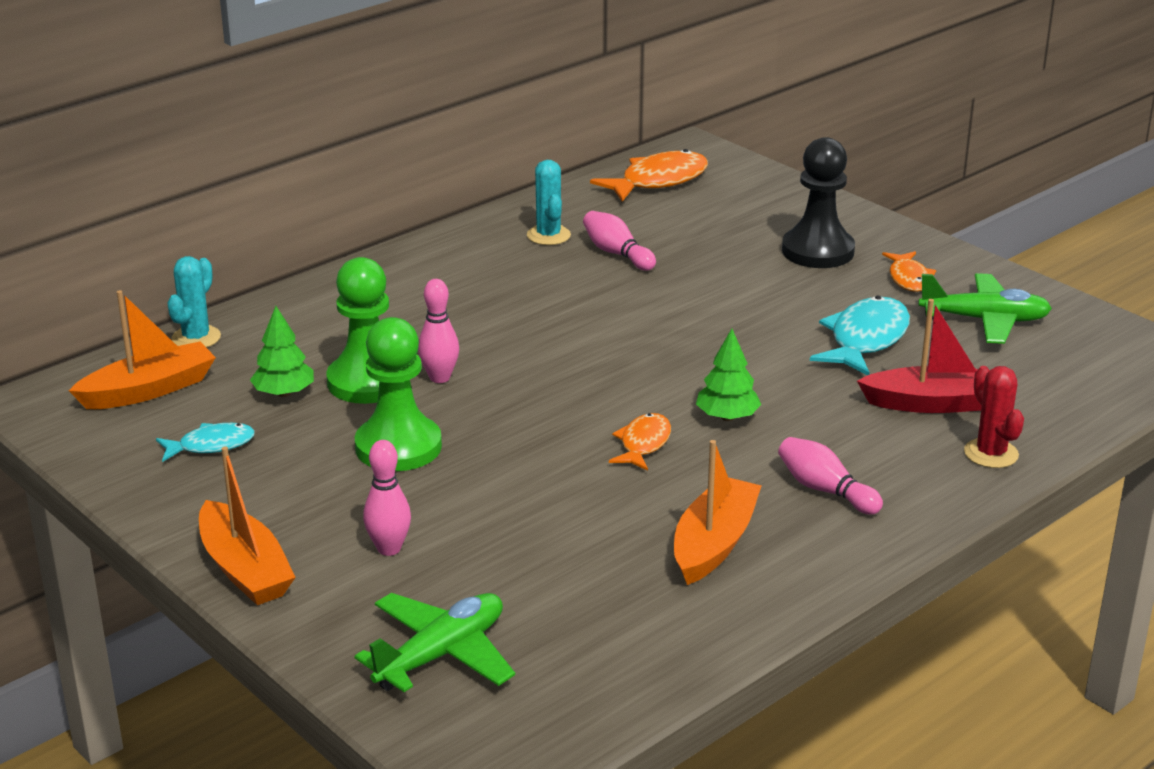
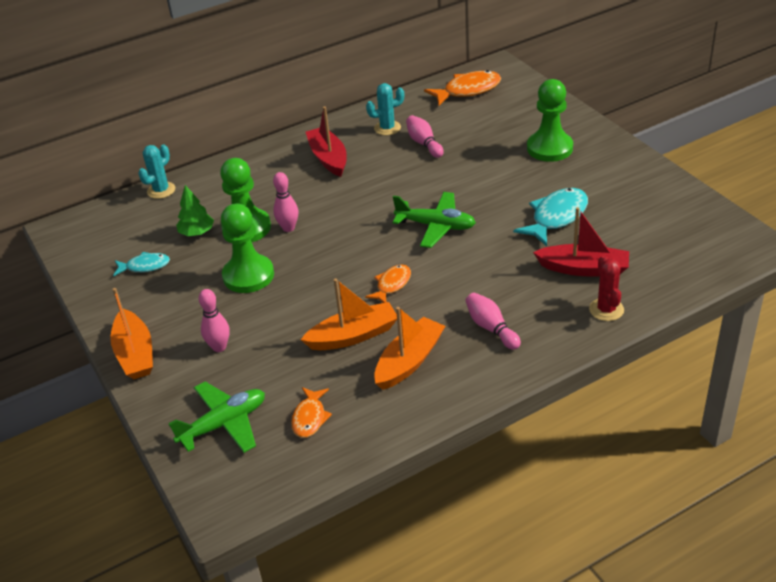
camera: 15 degrees right, 10 degrees up
(149, 390) = (123, 225): orange boat -> orange boat (353, 336)
(467, 280) = (328, 158): none -> red boat
(548, 235) = (387, 128): turquoise cactus -> turquoise cactus turned 75 degrees clockwise
(727, 417) = (449, 269): green tree -> none
(818, 251) = (549, 148): black pawn -> green pawn
(909, 278) = (601, 172): orange fish -> orange fish (310, 418)
(985, 320) = (639, 207): green plane -> green plane (436, 226)

